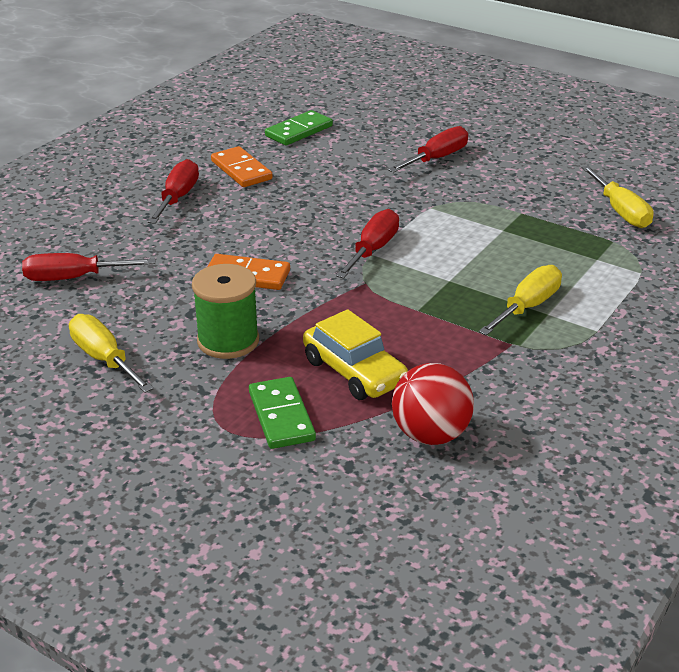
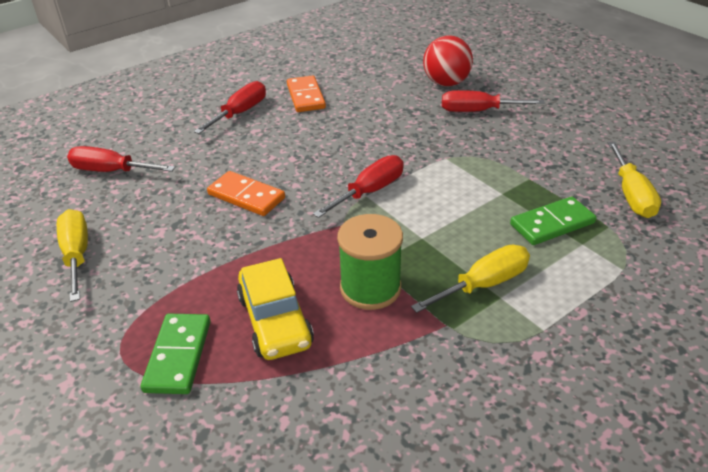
camera: 20 degrees right, 5 degrees up
(228, 341) = (187, 259): green spool -> green spool (370, 288)
(299, 131) = (373, 69): green domino -> green domino (552, 224)
(431, 435) = (303, 419): red ball -> red ball (446, 83)
(437, 158) = (478, 111): red screwdriver -> red screwdriver turned 150 degrees counterclockwise

